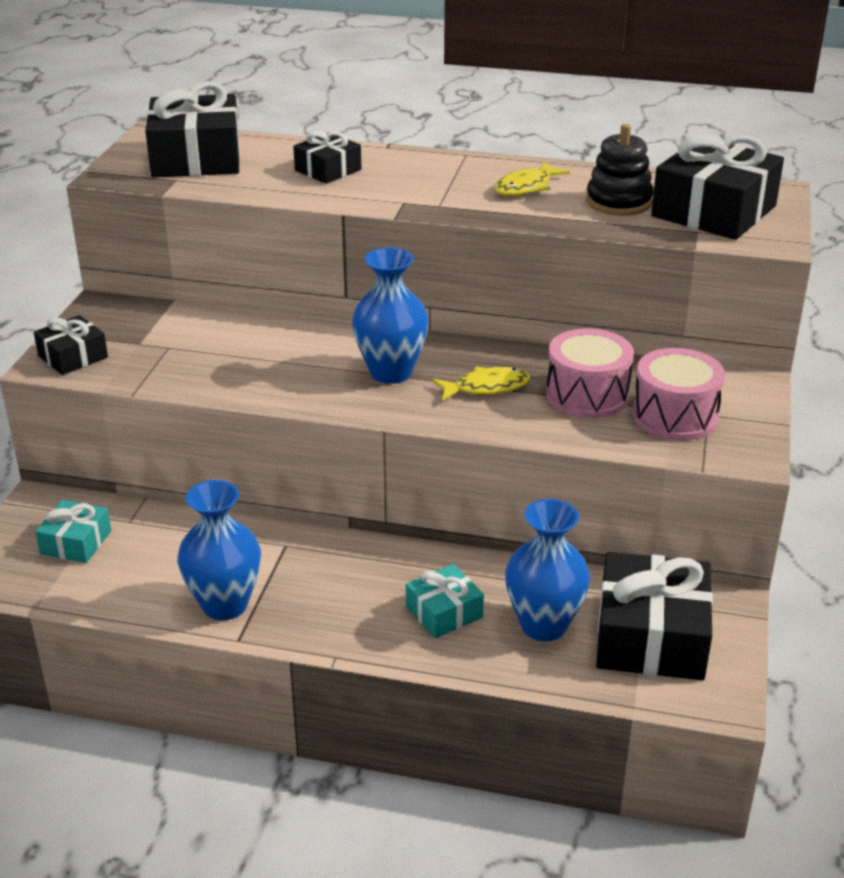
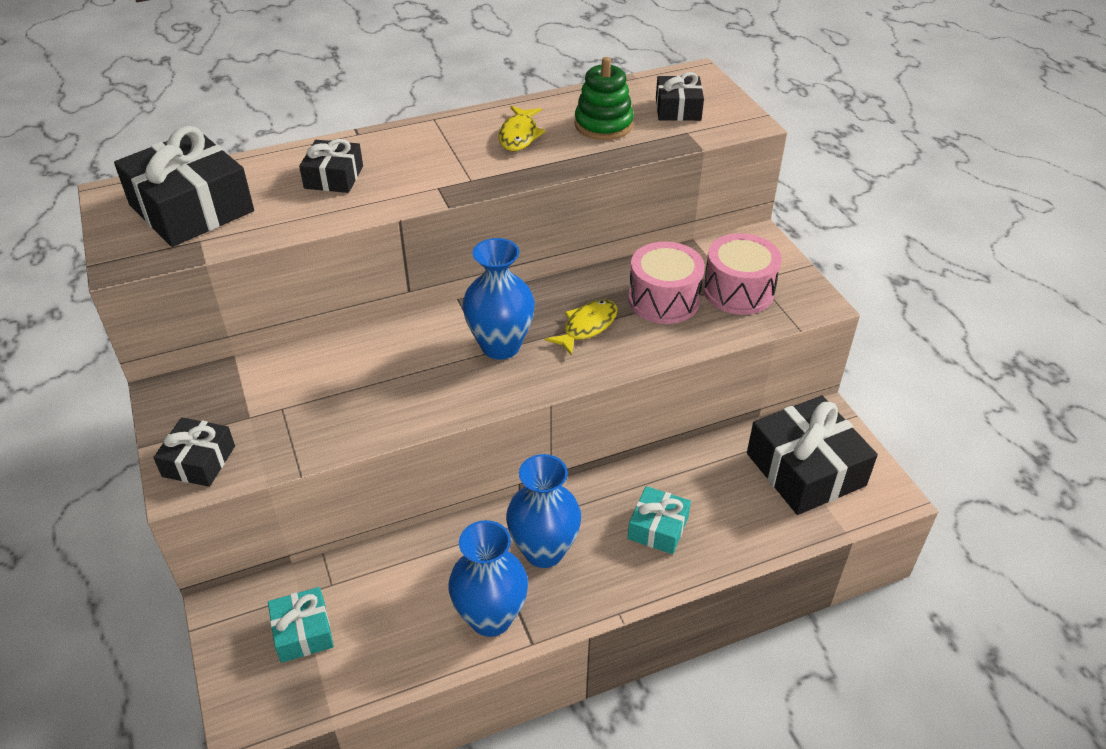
camera: 35 degrees left, 10 degrees up
(543, 625) = (733, 500): blue vase -> blue vase (544, 551)
(618, 202) = (603, 125): black stacking toy -> green stacking toy
(714, 211) = (678, 109): black gift -> black gift, size x0.54

